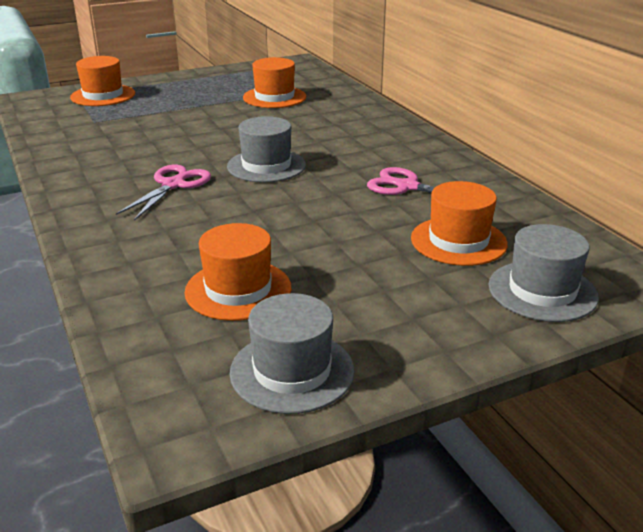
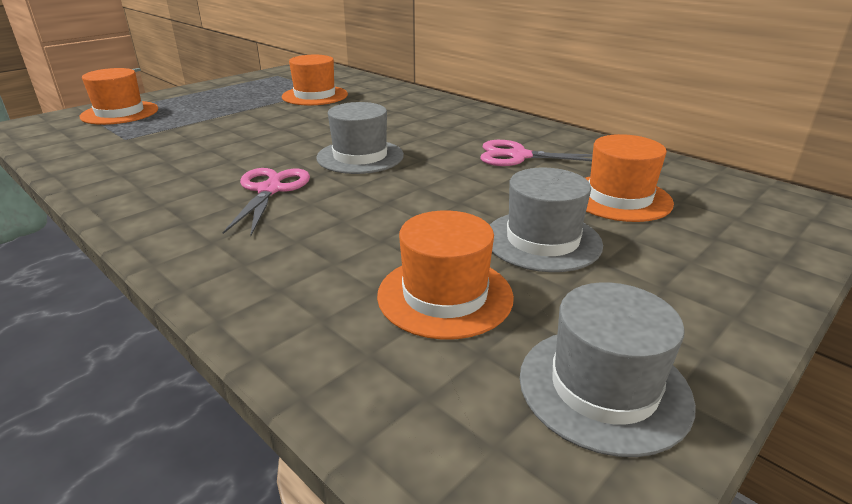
camera: 20 degrees left, 0 degrees up
(542, 291) = (746, 231): grey hat -> grey hat (542, 240)

